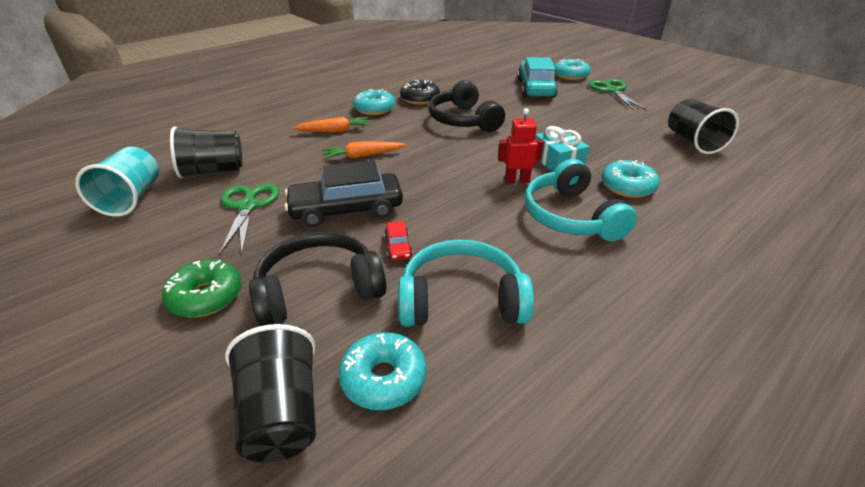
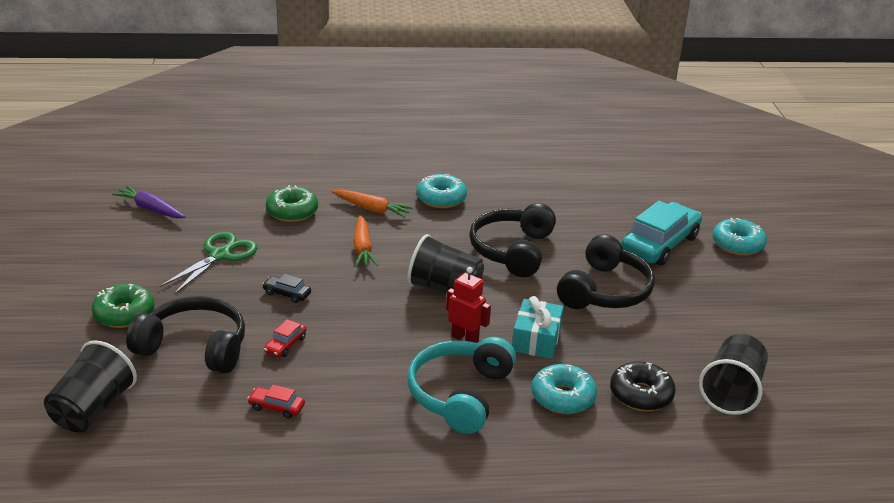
camera: 35 degrees right, 5 degrees down
(132, 198) = (150, 209): turquoise cup -> purple carrot
(213, 171) = (229, 209): black cup -> black cup (444, 289)
(273, 153) = (292, 211): none -> green donut
(346, 209) = (287, 294): black car -> black car, size x0.43
(362, 156) = (362, 248): orange carrot -> orange carrot turned 120 degrees counterclockwise
(383, 378) = (166, 424): turquoise donut -> none
(420, 99) = (504, 204): black donut -> black donut (641, 394)
(461, 300) = (276, 407): turquoise headphones -> red car
(548, 120) = (604, 291): none -> black headphones
(612, 90) = (755, 287): green scissors -> none

